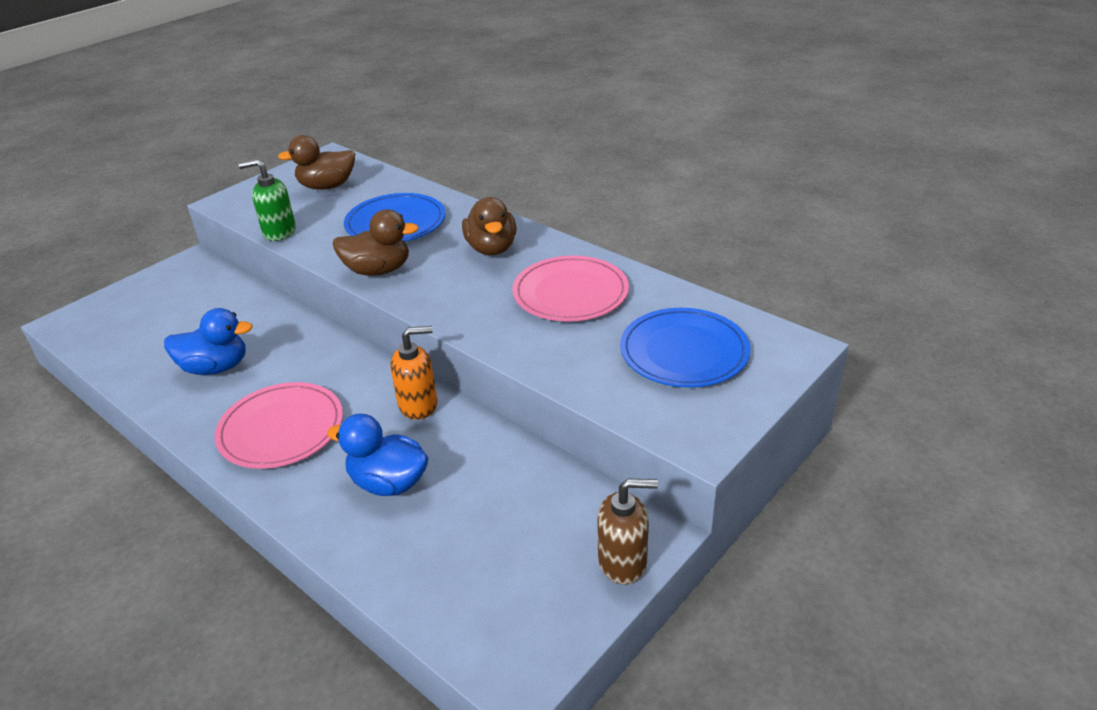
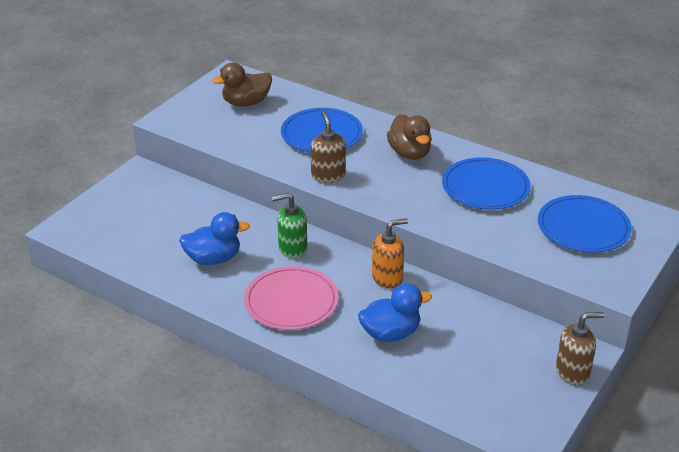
camera: 10 degrees left, 0 degrees up
(279, 232) = (228, 146): green soap dispenser -> green soap dispenser (292, 248)
(378, 270) = (328, 175): brown duck -> brown soap dispenser
(388, 483) = (391, 333): blue duck -> blue duck turned 150 degrees clockwise
(570, 293) = (485, 187): pink plate -> blue plate

